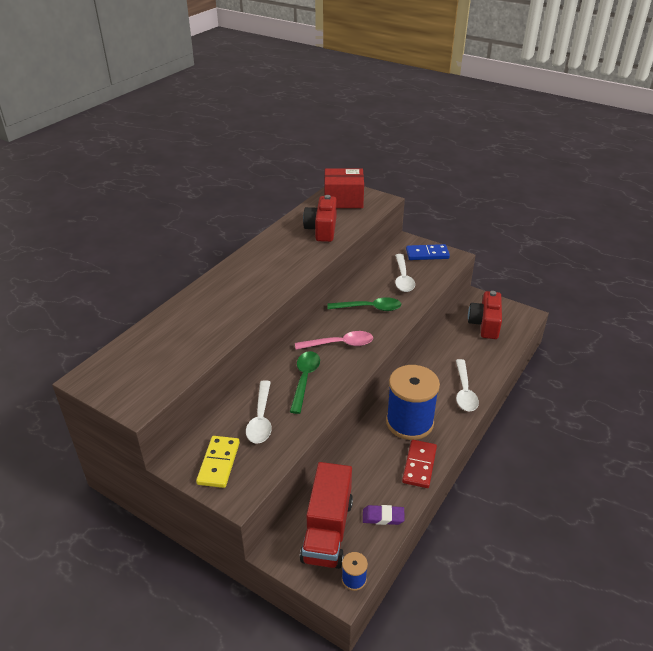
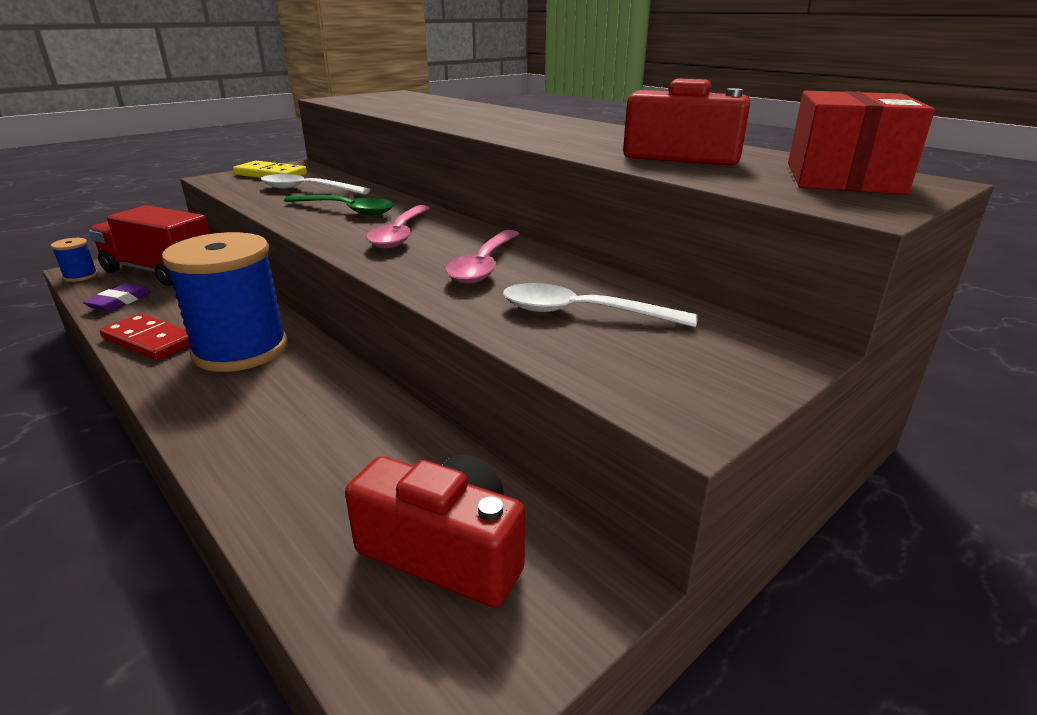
camera: 105 degrees right, 10 degrees down
(369, 308) = (484, 265): green spoon -> pink spoon
(427, 254) = (707, 369): blue domino -> none
(464, 391) = (237, 429): white spoon -> none

